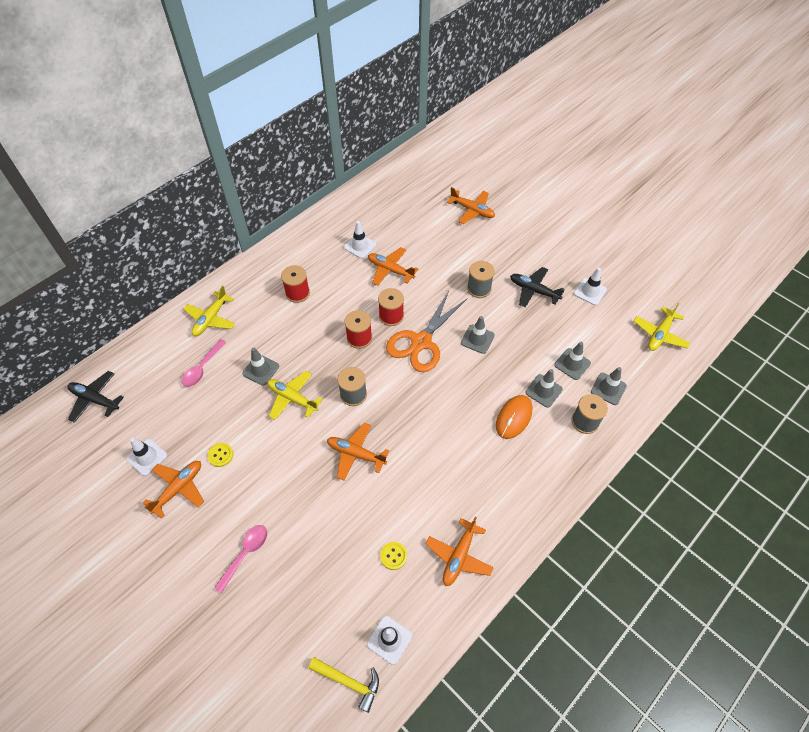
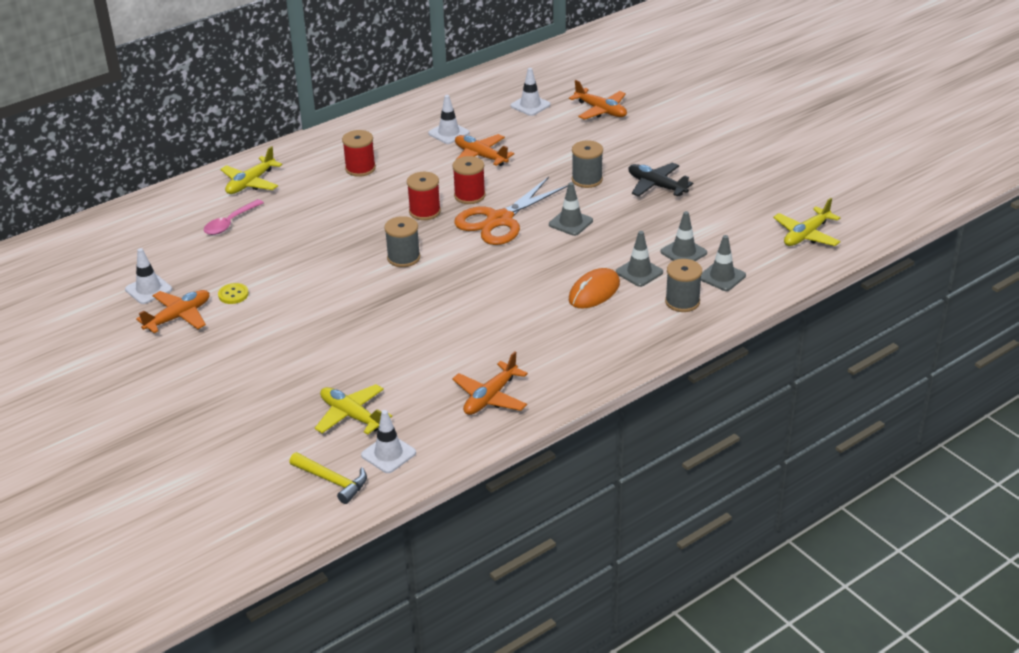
camera: 10 degrees right, 20 degrees down
(95, 399) = (100, 239): black plane -> none
(245, 554) = (242, 374): pink spoon -> none
(261, 370) = (298, 229): grey traffic cone -> none
(292, 398) = (330, 255): yellow plane -> yellow plane (351, 416)
(356, 454) = (392, 306): orange plane -> none
(393, 556) = (413, 390): yellow button -> none
(590, 291) = (729, 192): white traffic cone -> white traffic cone (530, 105)

